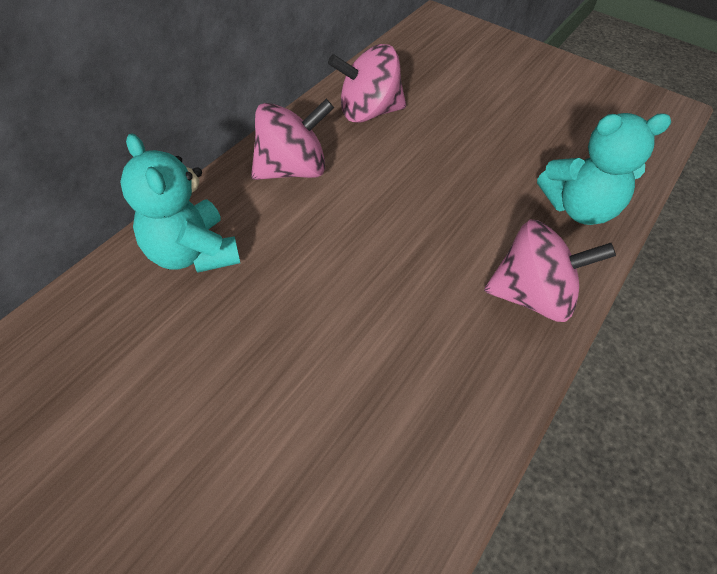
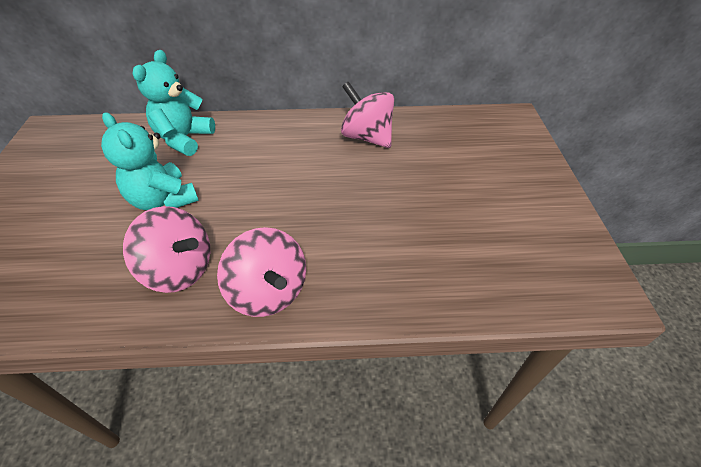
camera: 55 degrees right, 5 degrees down
(292, 169) = (280, 136): pink spinning top -> pink spinning top (179, 269)
(579, 208) = (389, 281): turquoise teddy bear -> turquoise teddy bear (163, 199)

